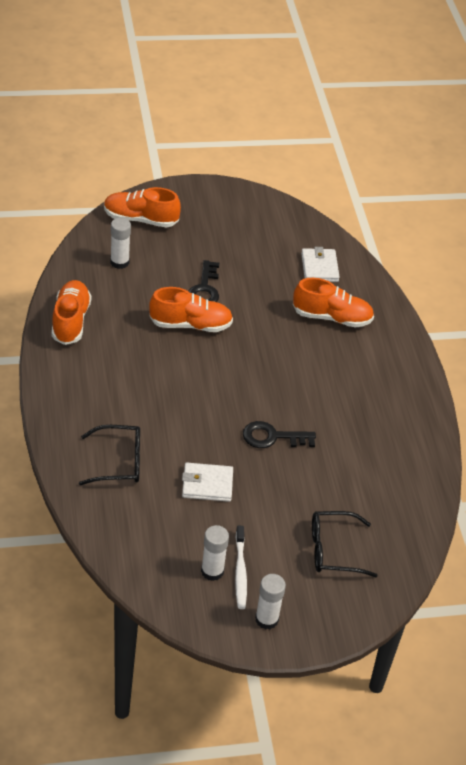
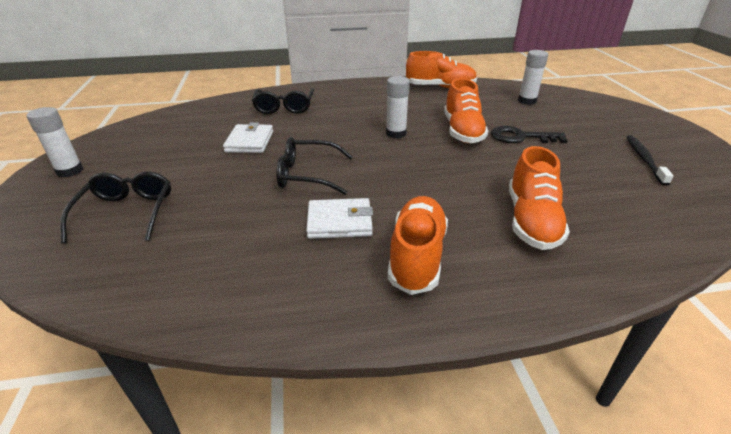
camera: 95 degrees right, 10 degrees down
(140, 219) = (597, 107): orange shoe -> orange shoe (417, 256)
(212, 571) = (146, 145): white glue stick -> white glue stick (396, 133)
(240, 571) = (136, 158): white toothbrush -> none
(247, 231) = (644, 159): none -> black toothbrush
(272, 437) = (308, 175): black key -> black glasses
(319, 267) = (630, 212): white wallet -> white wallet (339, 222)

